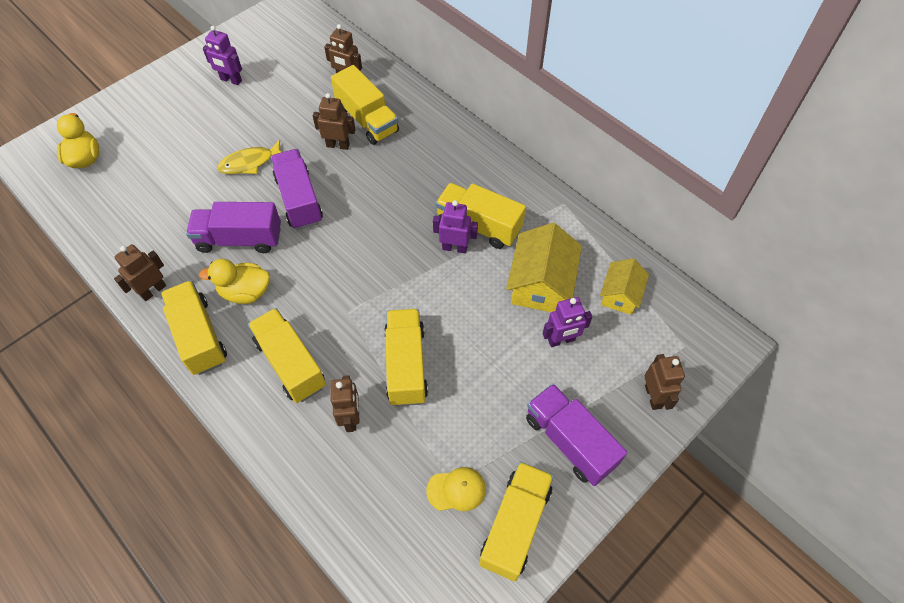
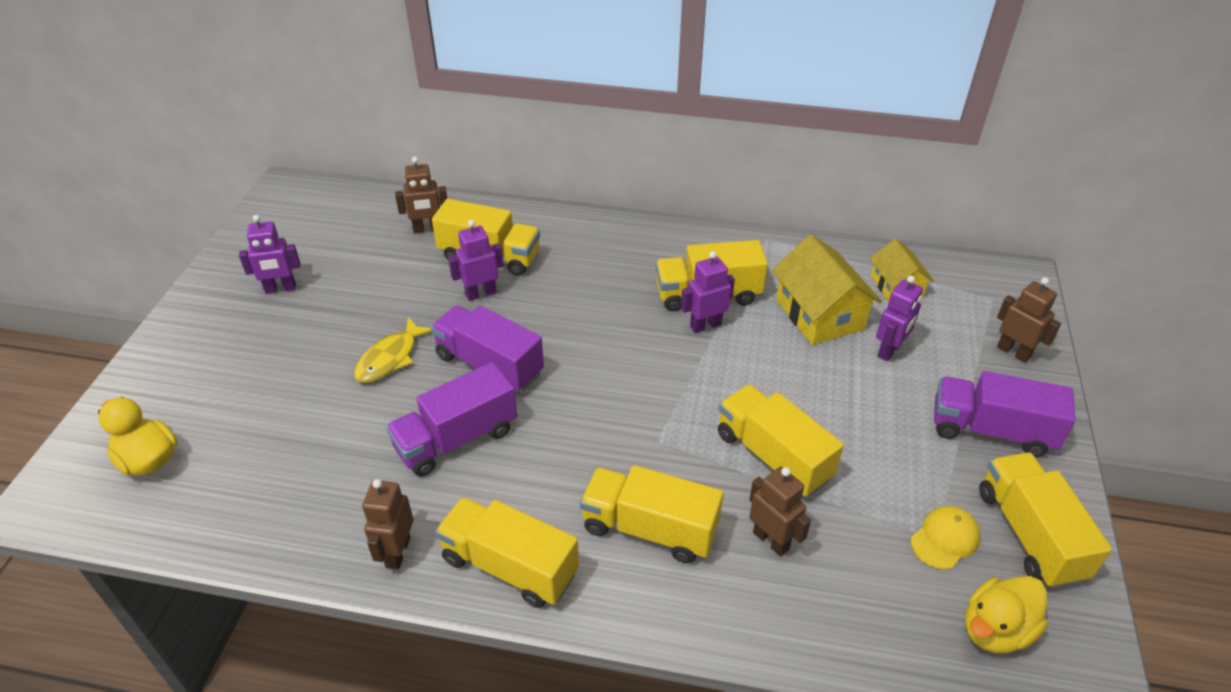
camera: 35 degrees left, 15 degrees down
(245, 292) = (520, 488): yellow duck -> yellow duck (995, 630)
(338, 145) = (481, 293): brown robot -> purple robot

